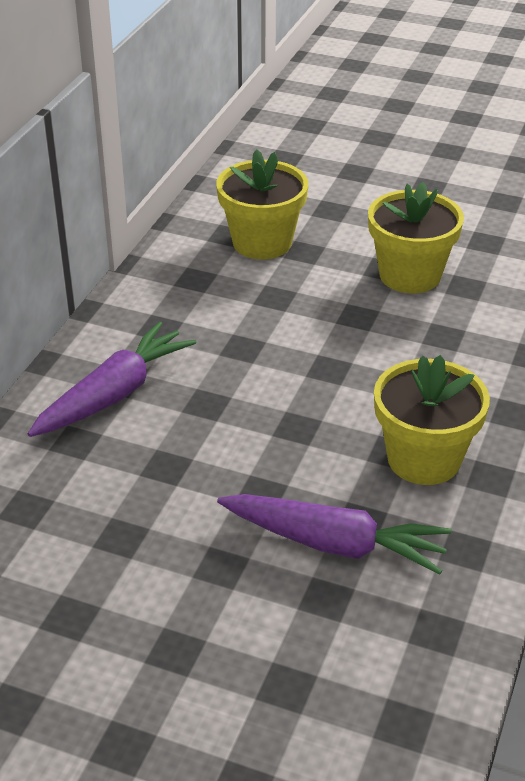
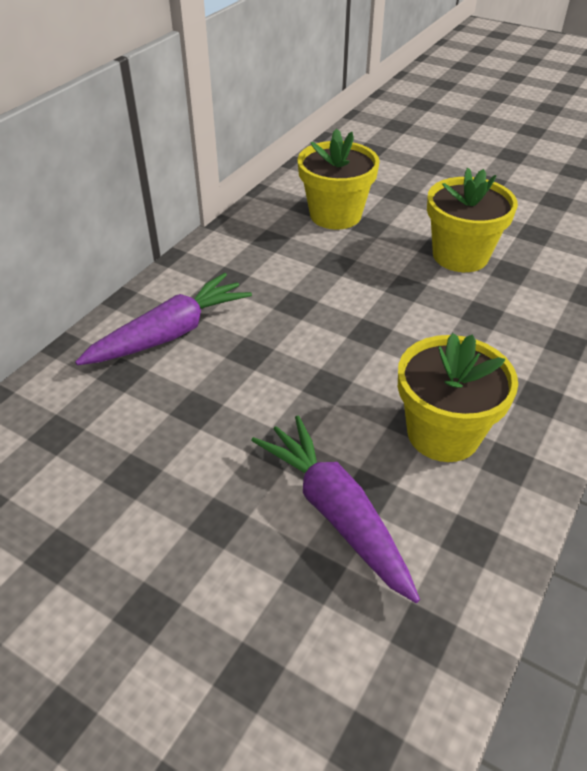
camera: 10 degrees right, 5 degrees up
(334, 544) = (336, 513): purple carrot -> purple carrot turned 150 degrees counterclockwise

